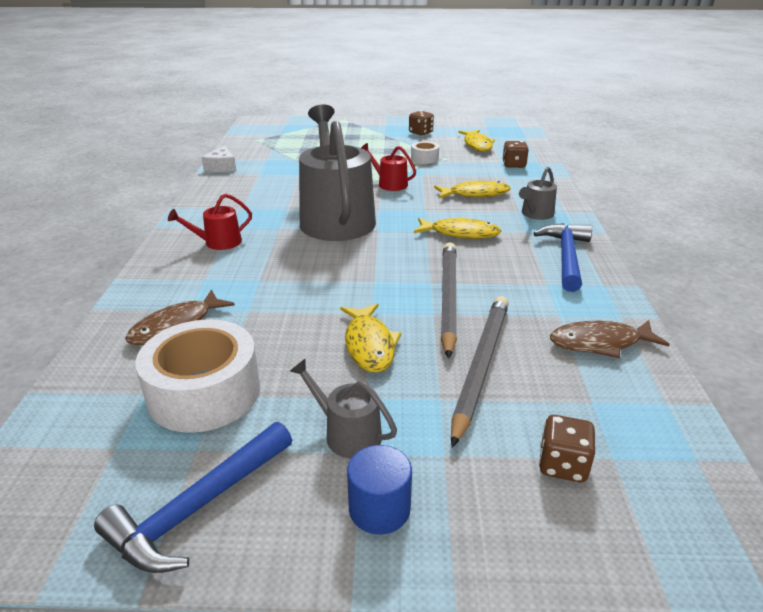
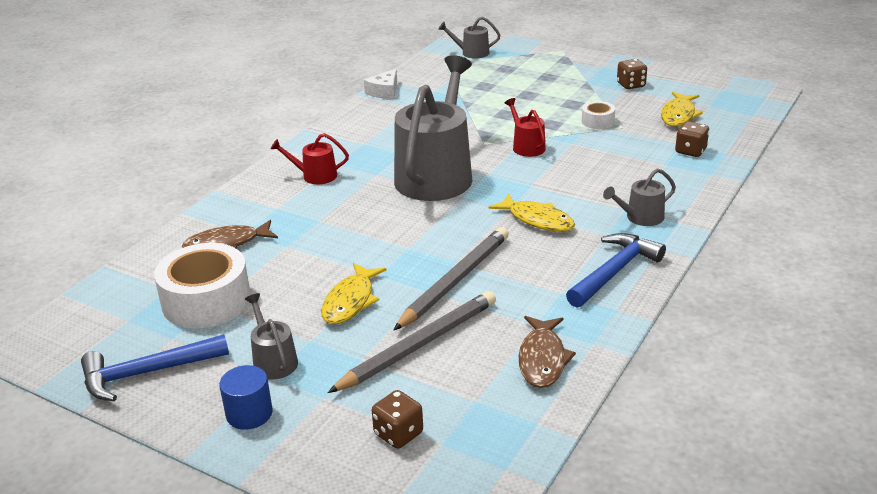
camera: 30 degrees right, 0 degrees up
(272, 130) = (472, 53): none -> grey watering can
(475, 194) = (603, 179): yellow fish -> none
(600, 343) = (542, 359): brown fish -> brown fish turned 105 degrees counterclockwise

